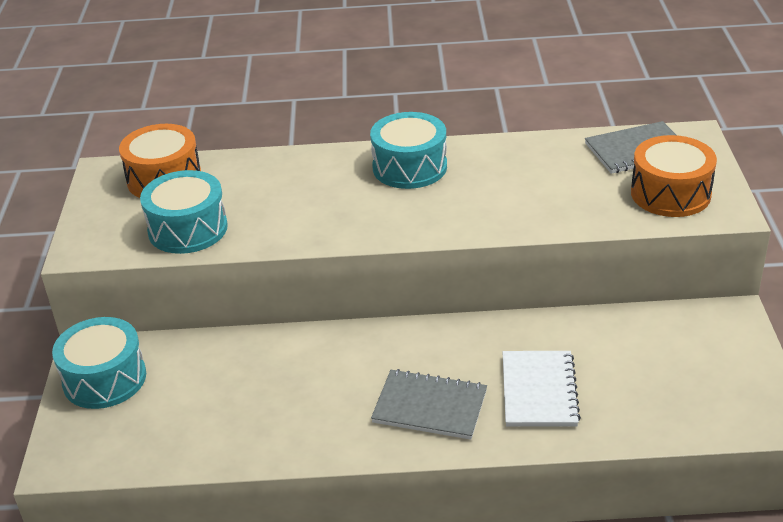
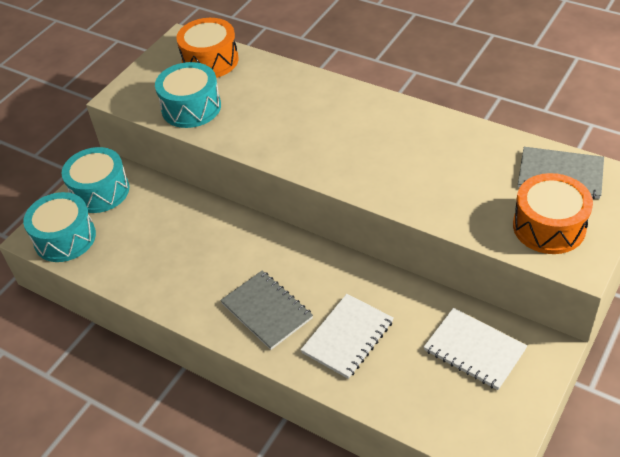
camera: 35 degrees right, 10 degrees up
(409, 167) = (374, 118): turquoise drum -> turquoise drum (65, 238)
(669, 345) = (474, 350): none -> white notebook

